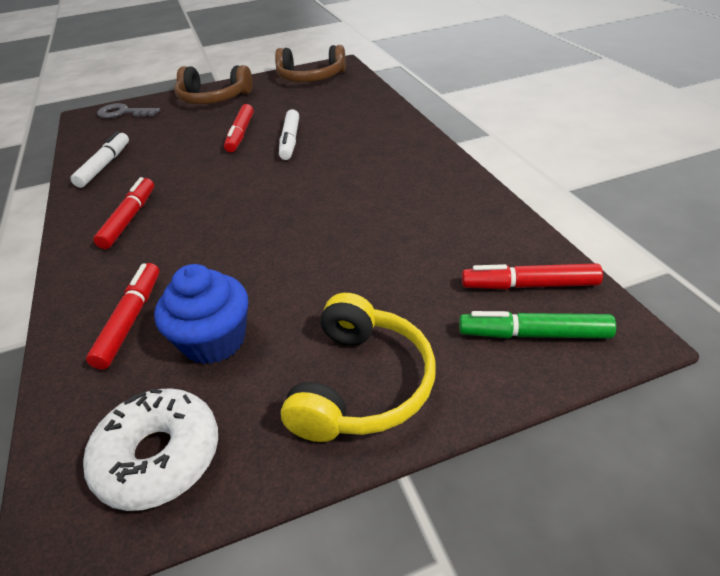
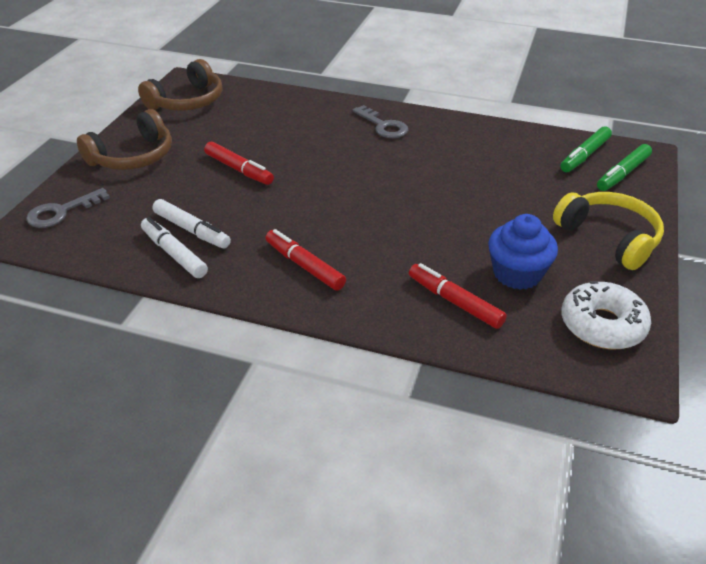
camera: 55 degrees left, 0 degrees up
(290, 141) = (292, 154): white marker -> white marker (192, 230)
(394, 152) = (383, 126): none -> grey key
(529, 285) = (584, 155): red marker -> green marker

